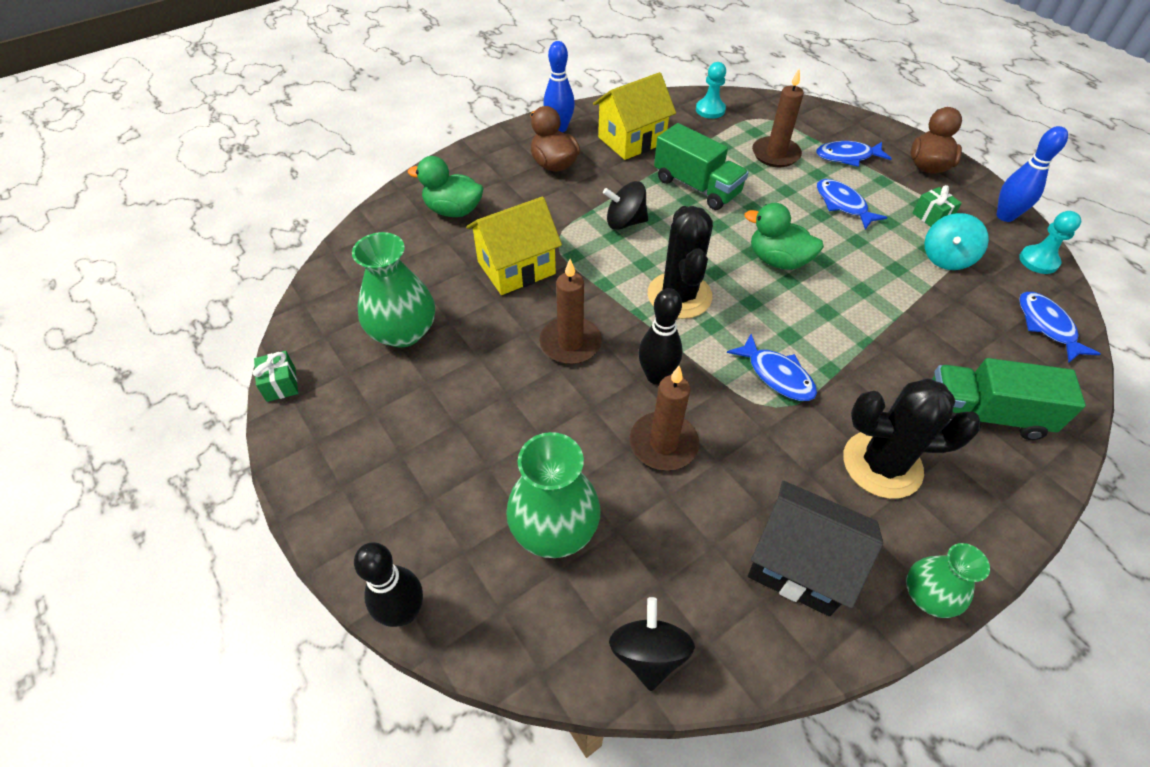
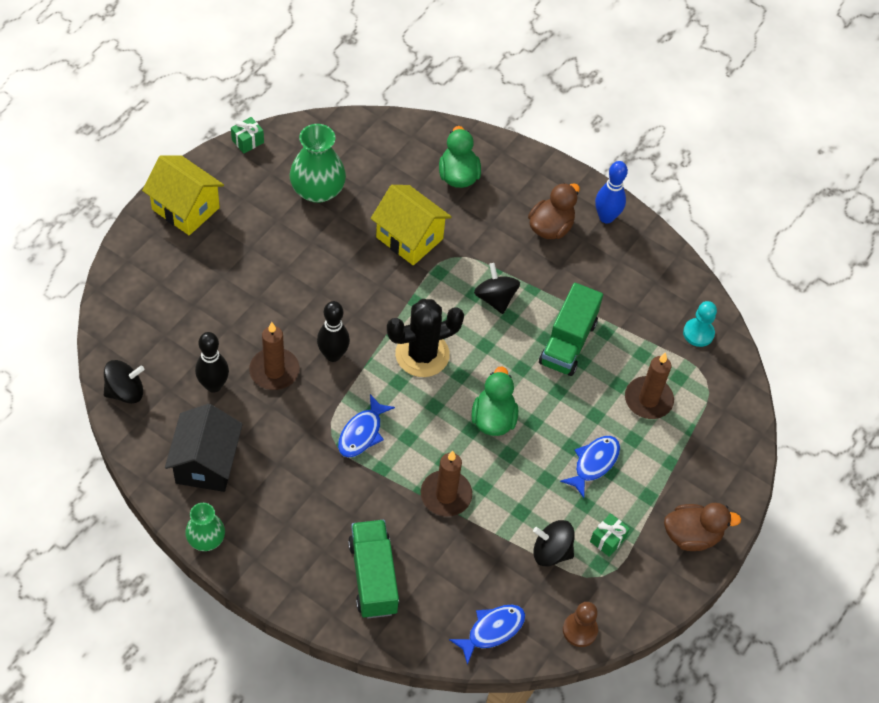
camera: 65 degrees right, 5 degrees up
(404, 612) = (115, 266): black bowling pin -> black bowling pin (213, 385)
(554, 528) = (190, 324): green vase -> none
(570, 343) = (345, 294): brown candle -> brown candle (446, 495)
(631, 140) = (615, 278): yellow house -> yellow house (186, 208)
(847, 157) = (674, 462): blue fish -> none
(882, 464) = (301, 508): black cactus -> none
(946, 258) = (551, 551): turquoise spinning top -> black spinning top
(1005, 216) = (637, 605): blue bowling pin -> none
(1038, 261) = (580, 630): turquoise pawn -> brown pawn

